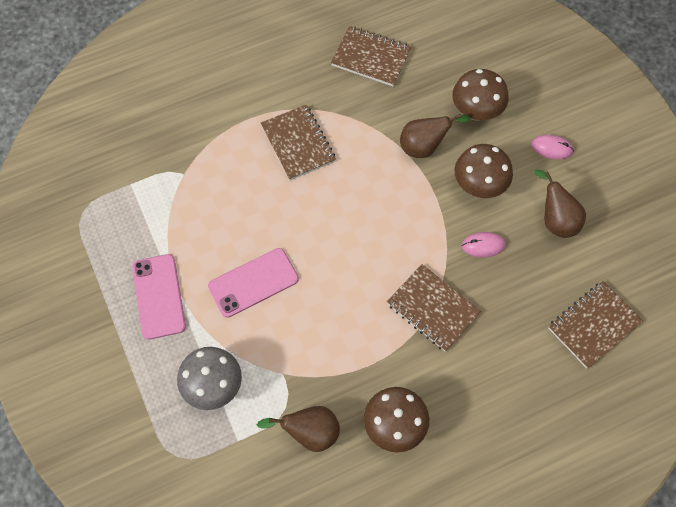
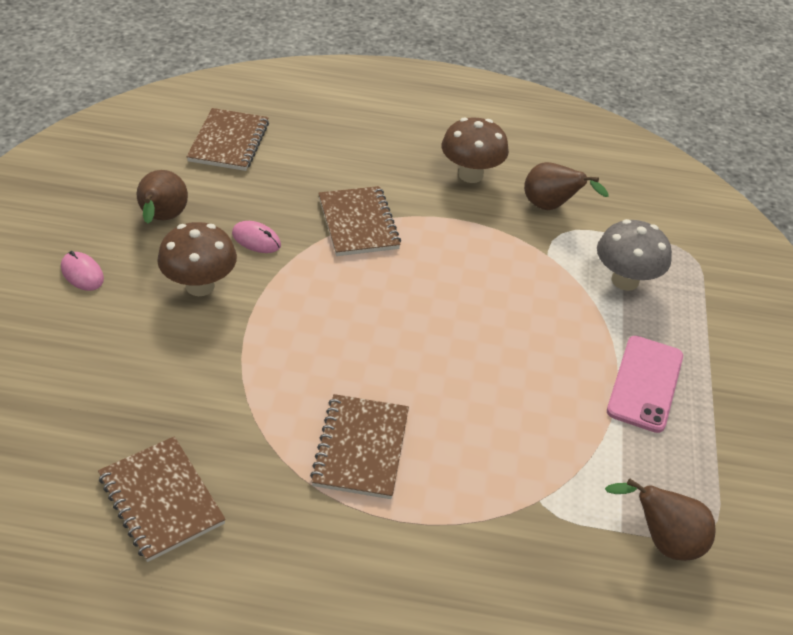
camera: 150 degrees left, 20 degrees down
(253, 282) = (526, 338): pink phone -> none
(424, 146) = (214, 354): brown pear -> brown pear (662, 540)
(476, 111) = (112, 354): brown mushroom -> none
(593, 325) = (229, 142): brown notebook -> brown notebook turned 75 degrees counterclockwise

